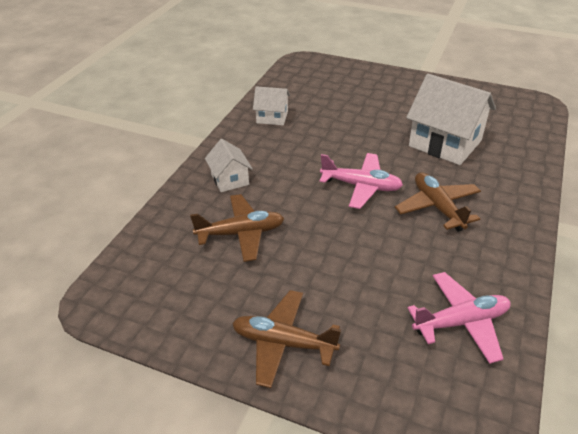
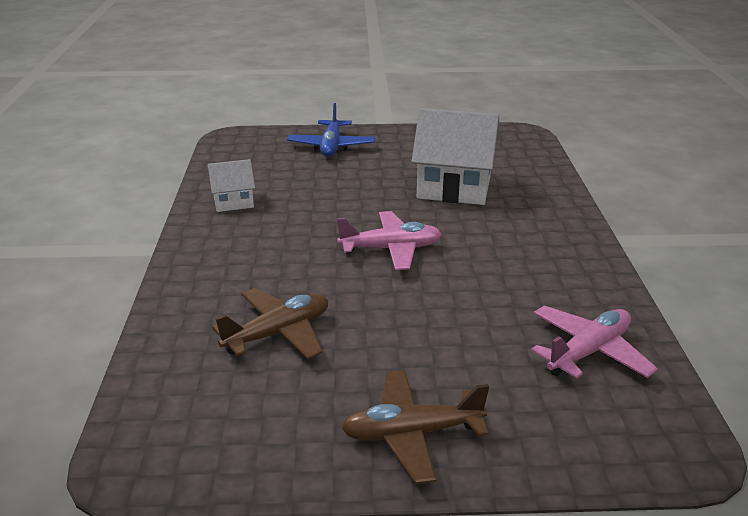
camera: 25 degrees left, 10 degrees down
(230, 179) = (223, 279): white house -> none
(370, 84) = (331, 146): none -> blue plane
(437, 207) = (488, 250): brown plane -> none

